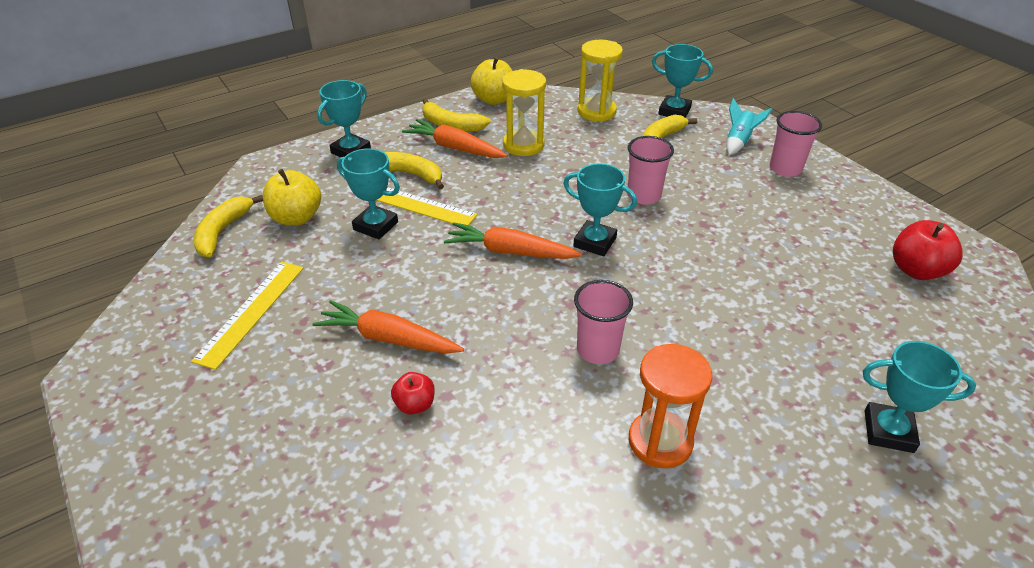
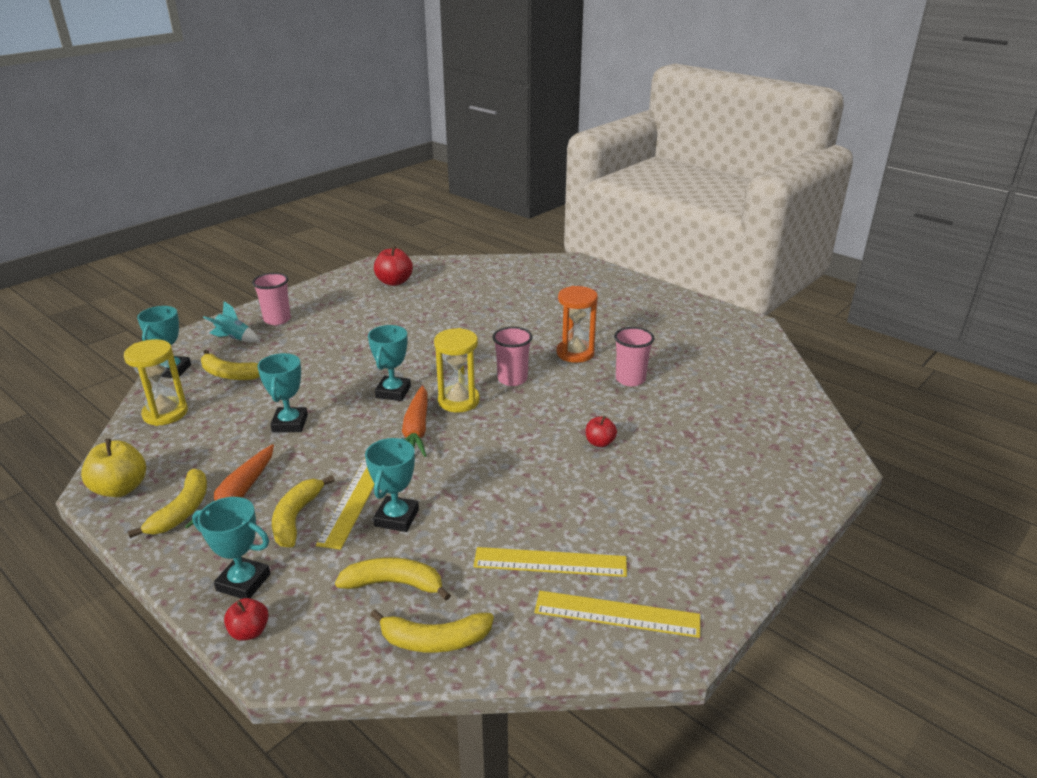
camera: 105 degrees left, 10 degrees down
(157, 342) = (617, 614): none -> yellow ruler
(296, 218) = (394, 584): yellow apple -> yellow banana
(300, 154) = (249, 631): none -> red apple
(388, 339) = (544, 470): orange carrot -> none
(523, 145) = (234, 450): yellow hourglass -> yellow hourglass (458, 401)
(643, 196) = (323, 376): pink cup -> pink cup (630, 379)
(888, 431) = (530, 295): turquoise trophy -> turquoise trophy (290, 423)

